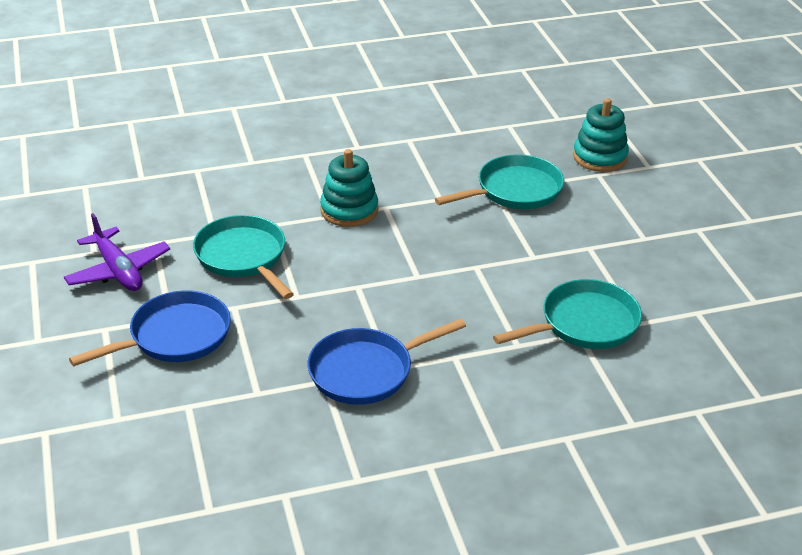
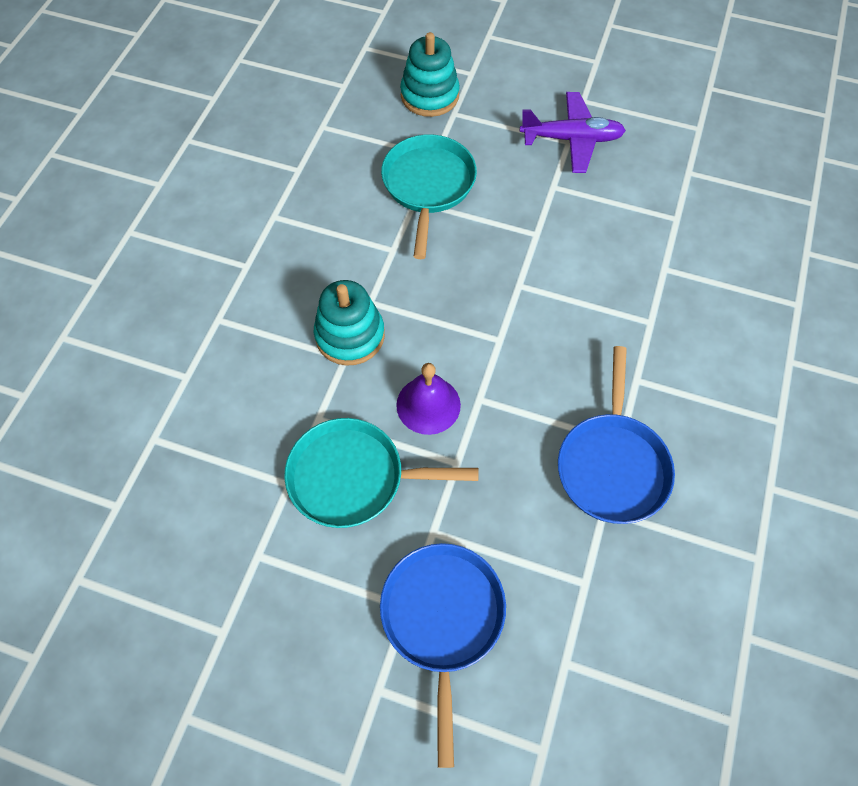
camera: 55 degrees left, 25 degrees up
(118, 270) = (280, 622): purple plane -> purple plane (571, 139)
(329, 265) = (428, 405): none -> purple bell
(584, 324) = (653, 256): turquoise pan -> none

